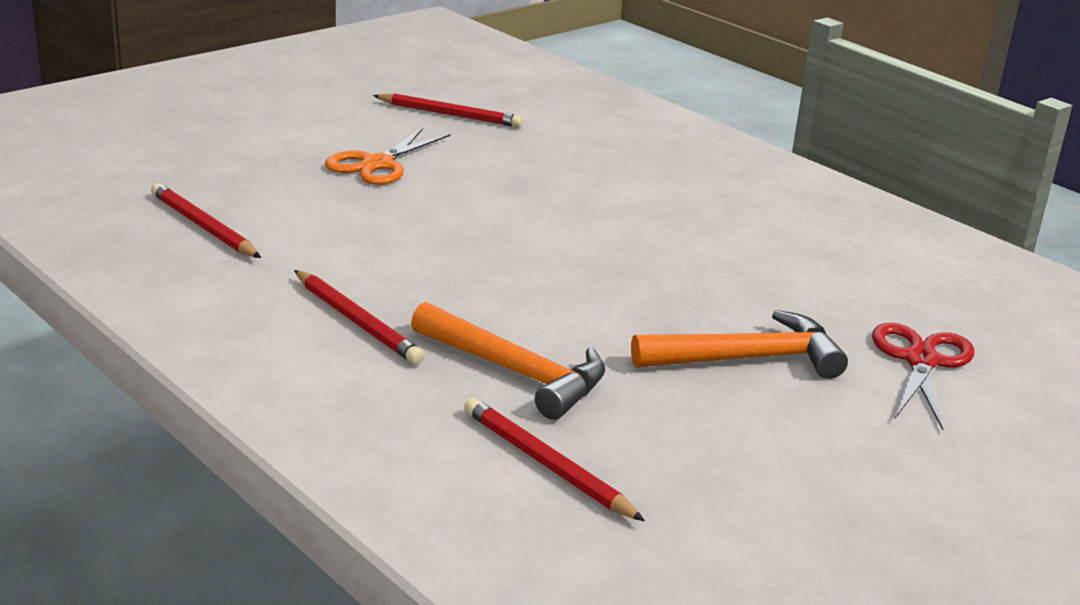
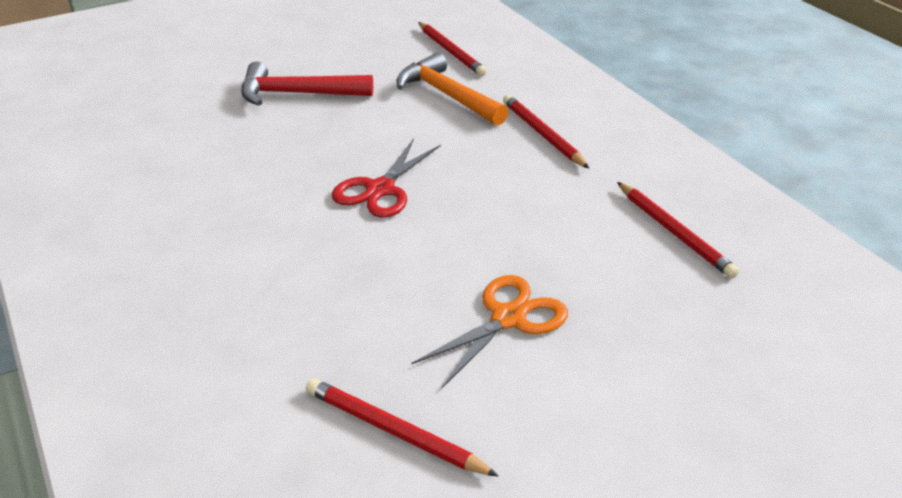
camera: 165 degrees left, 10 degrees up
(748, 358) = (297, 94): orange hammer -> red hammer
(921, 361) = (188, 86): red scissors -> red scissors (380, 189)

